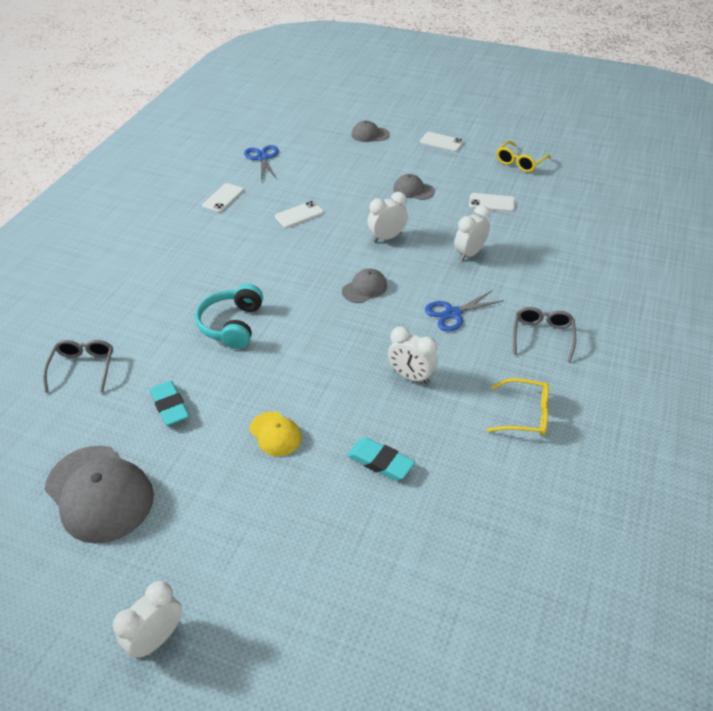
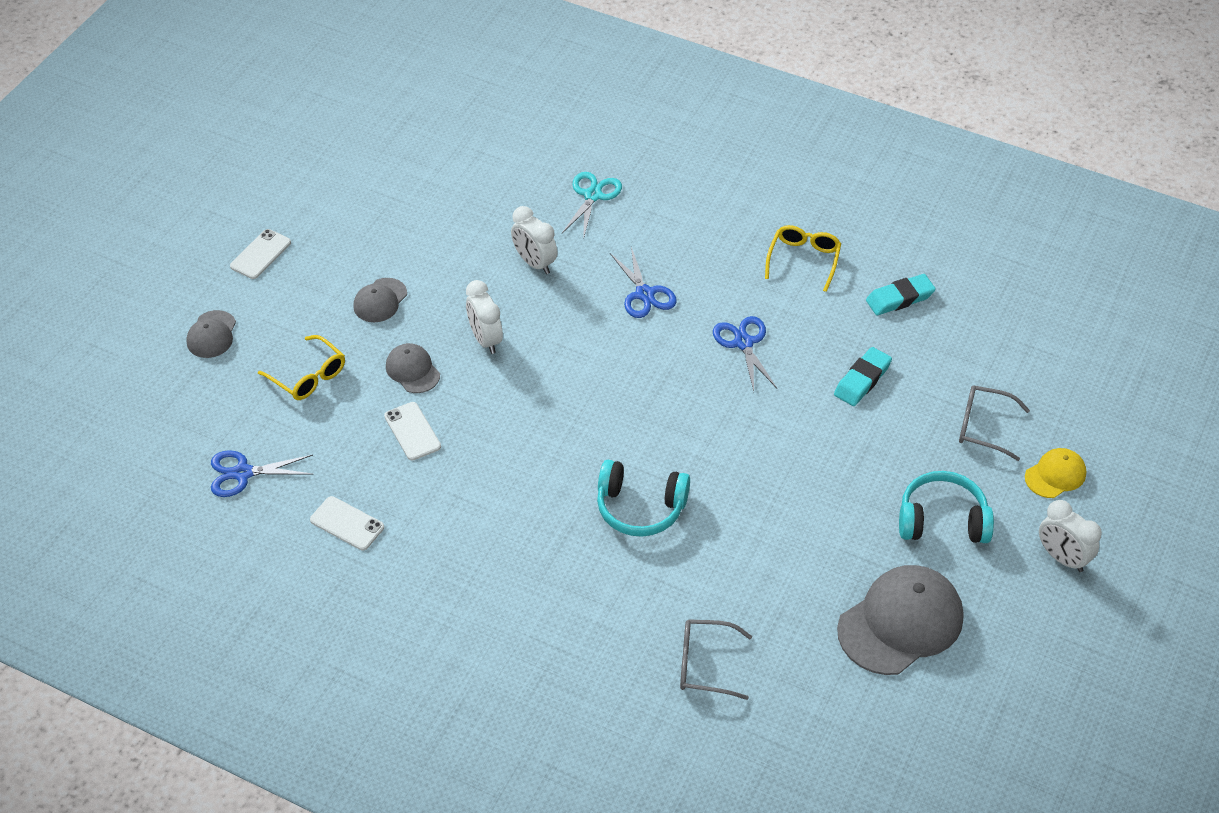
camera: 85 degrees left, 5 degrees up
(170, 406) = (776, 566): turquoise eraser -> turquoise eraser (899, 298)
(211, 527) = (942, 520): none -> turquoise headphones
(275, 434) = (822, 466): yellow cap -> yellow cap (1055, 475)
(364, 288) = (587, 371): grey cap -> grey cap (412, 370)
(411, 376) = (744, 343): white clock -> blue scissors
(492, 203) = (430, 225): white phone -> none
(520, 162) = (339, 180): yellow glasses -> yellow glasses (308, 376)
(542, 337) = (692, 226): grey glasses -> grey glasses (984, 427)
(555, 277) = (593, 195): none -> turquoise scissors

